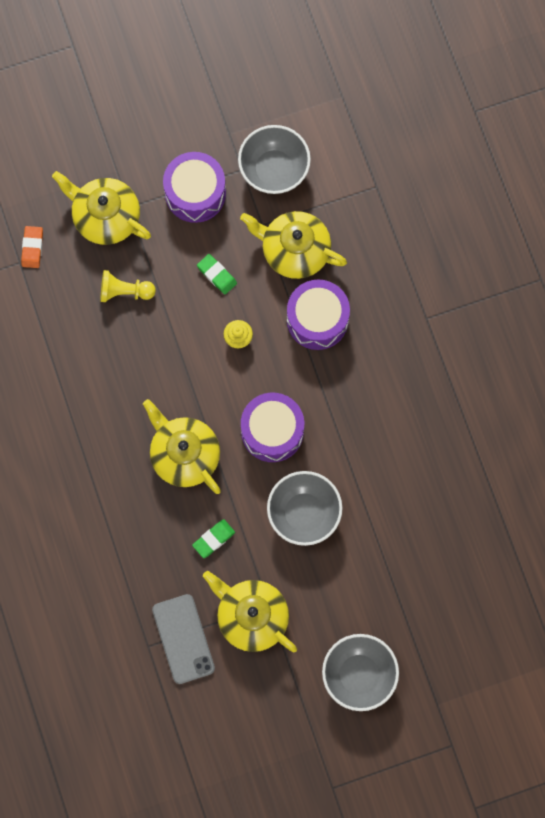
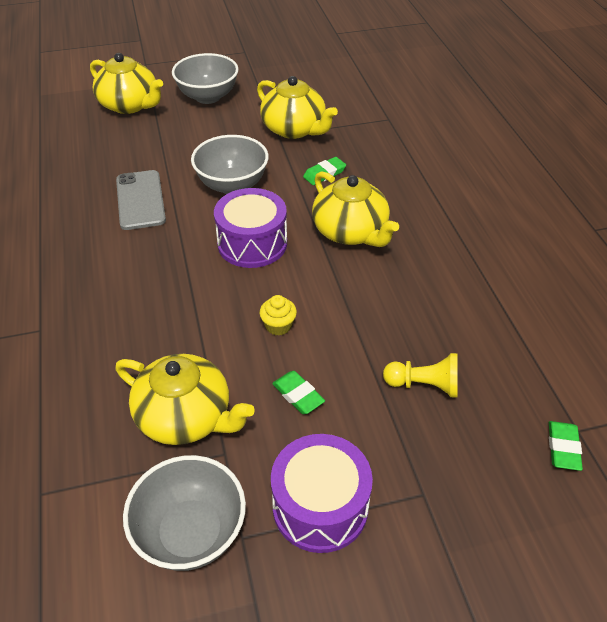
camera: 175 degrees left, 30 degrees down
(32, 248) = (563, 448): orange eraser -> green eraser
(105, 216) = (459, 483): yellow teapot -> yellow teapot (130, 105)
(183, 639) = (357, 121): grey phone -> grey phone (140, 200)
(317, 319) = (175, 337): purple drum -> none

